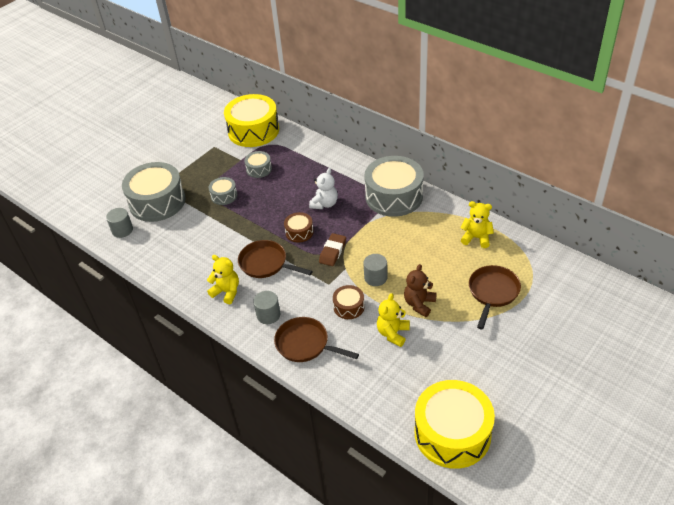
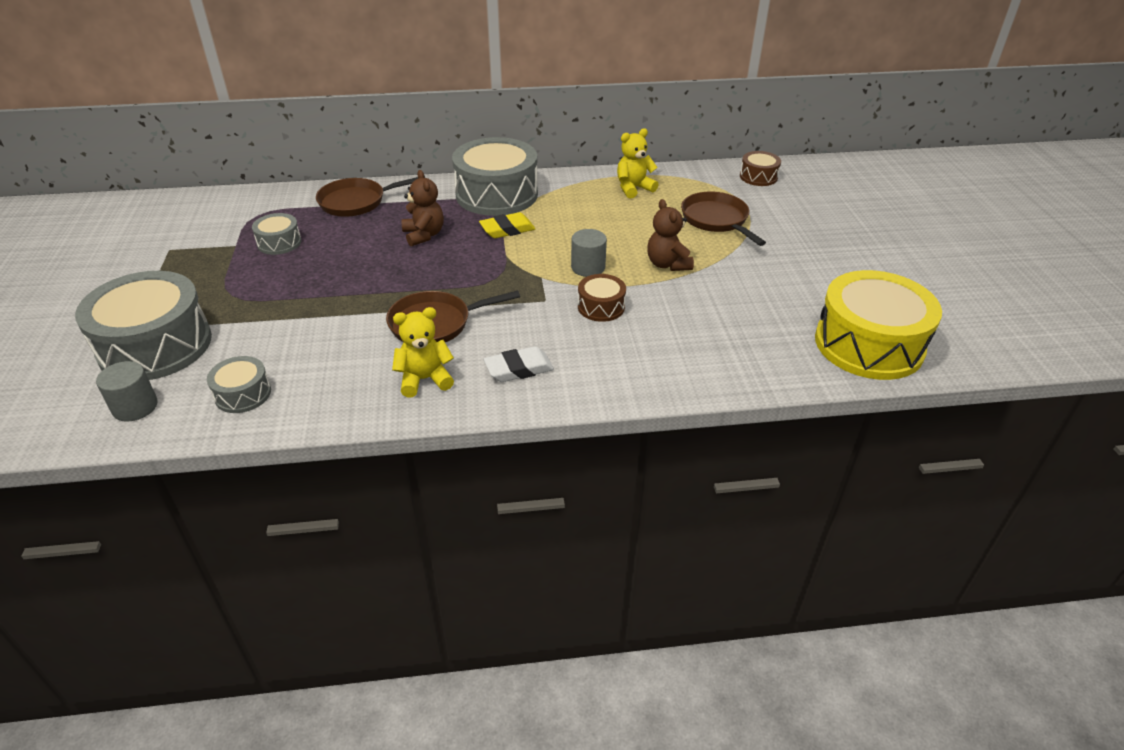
camera: 50 degrees left, 5 degrees down
(224, 196) = (265, 289): grey drum -> grey drum (243, 394)
(253, 130) = (212, 211): yellow drum -> none
(268, 315) = (519, 369): grey cylinder -> white eraser
(299, 232) = (432, 274): brown drum -> brown drum (758, 177)
(305, 344) = (609, 368): brown pan -> brown pan (357, 202)
(324, 204) = (424, 235): white teddy bear -> brown teddy bear
(333, 252) = (503, 271): brown eraser -> none
(368, 225) = (507, 230): none -> yellow eraser
(393, 333) = (683, 302): yellow teddy bear -> none

